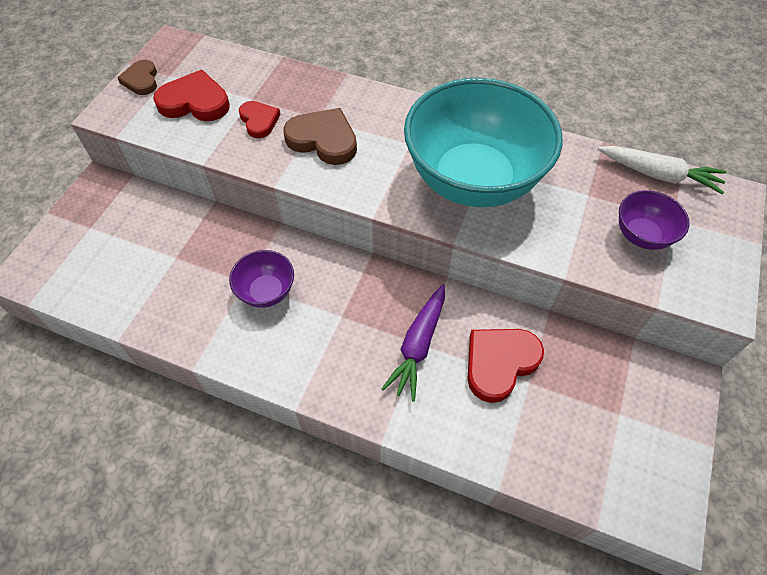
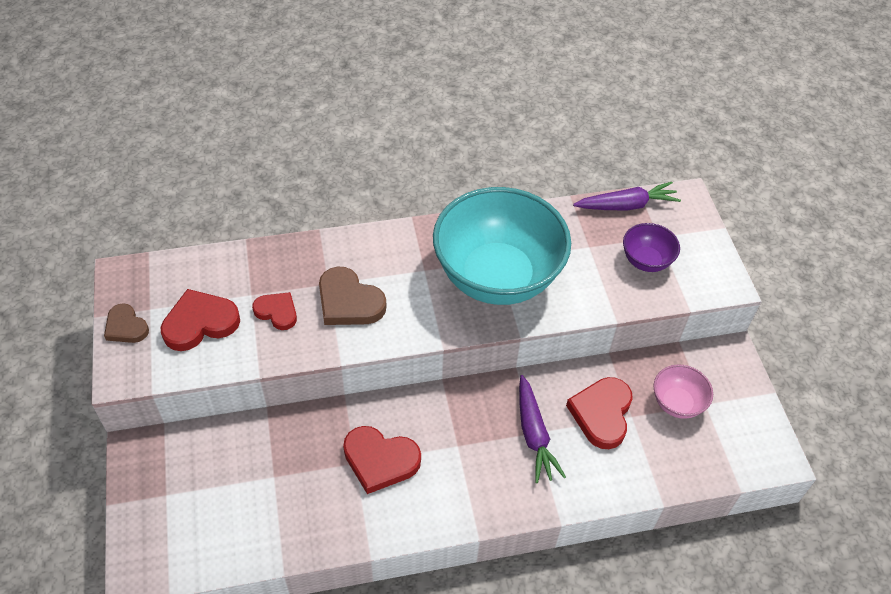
camera: 35 degrees left, 5 degrees down
(266, 291) = (380, 460): purple bowl -> red heart
(323, 140) = (349, 302): brown heart -> brown heart turned 135 degrees counterclockwise
(588, 396) = (677, 403): none -> pink bowl
(659, 175) = (627, 205): white carrot -> purple carrot

